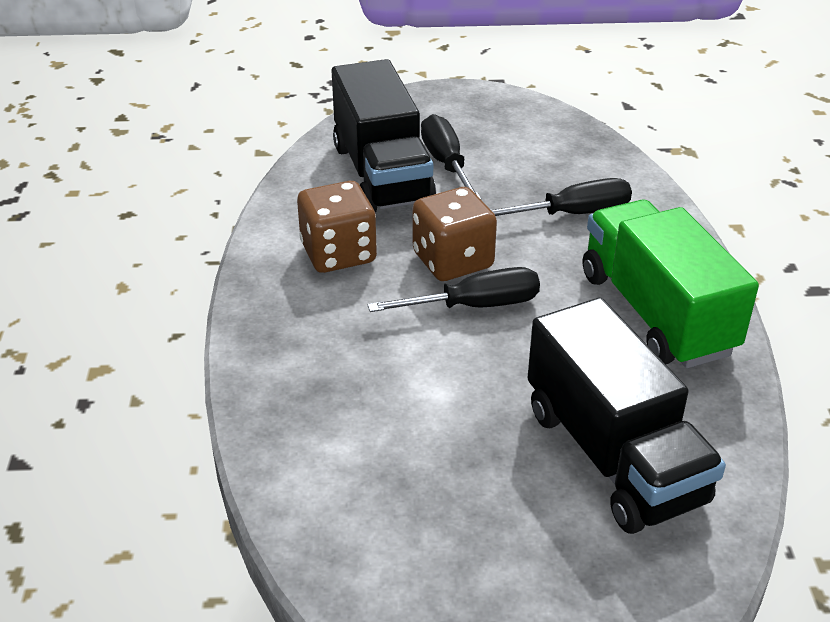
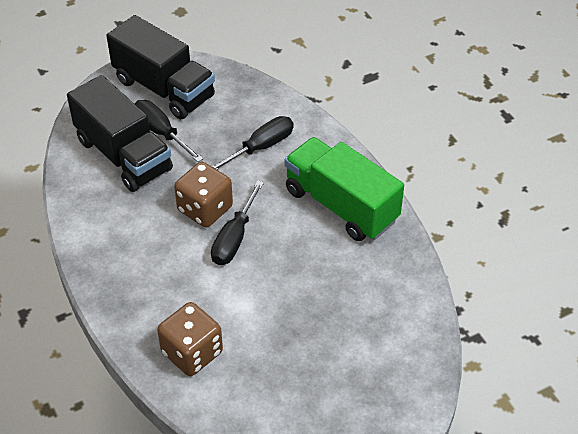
camera: 25 degrees left, 10 degrees up
(338, 253) = (130, 228): brown dice -> brown dice (192, 352)
(474, 306) = (234, 238): black screwdriver -> black screwdriver turned 150 degrees clockwise
(613, 455) = (357, 309): black truck -> black truck (164, 89)

